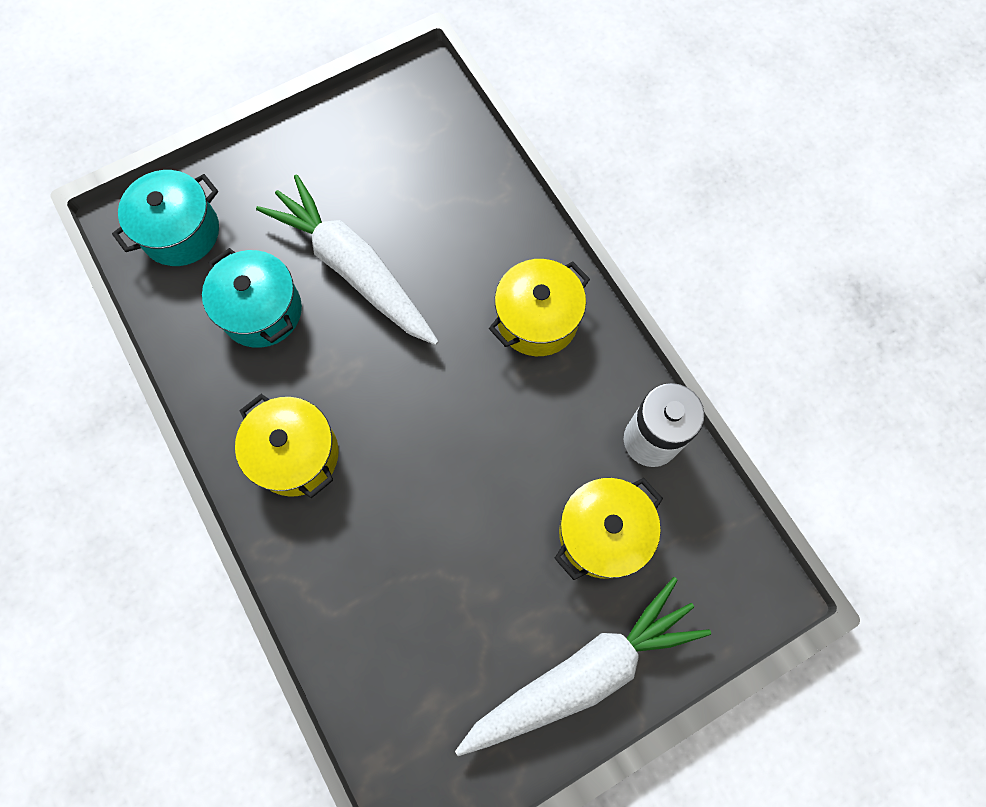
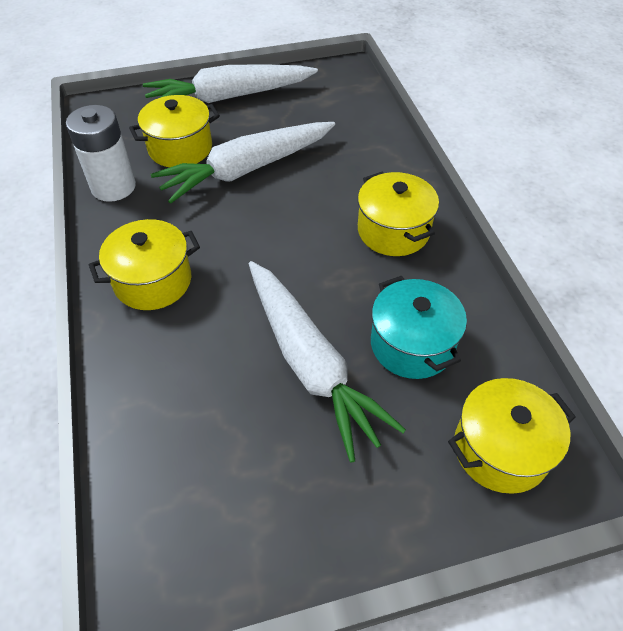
camera: 165 degrees left, 20 degrees down
(181, 232) = (500, 449): turquoise pot -> yellow pot
(499, 514) = (247, 170): none -> white carrot

